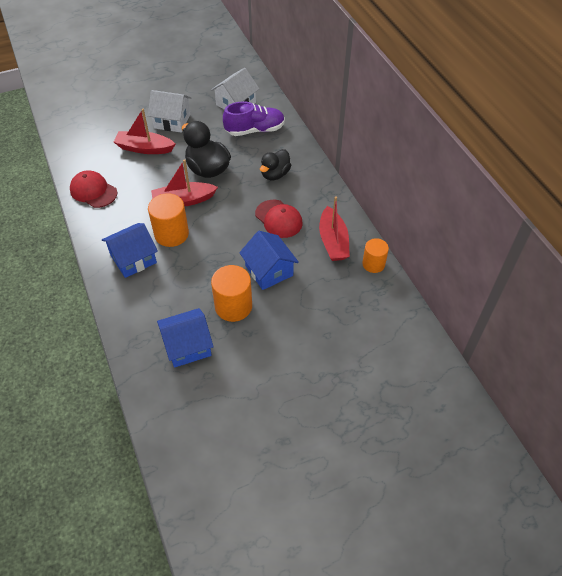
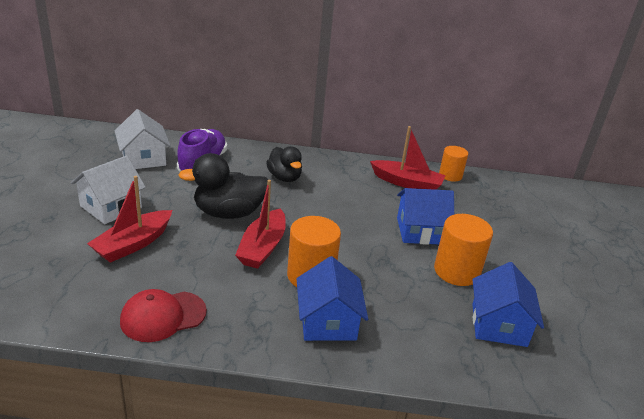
camera: 65 degrees left, 20 degrees down
(278, 219) = (351, 199): red cap -> none

